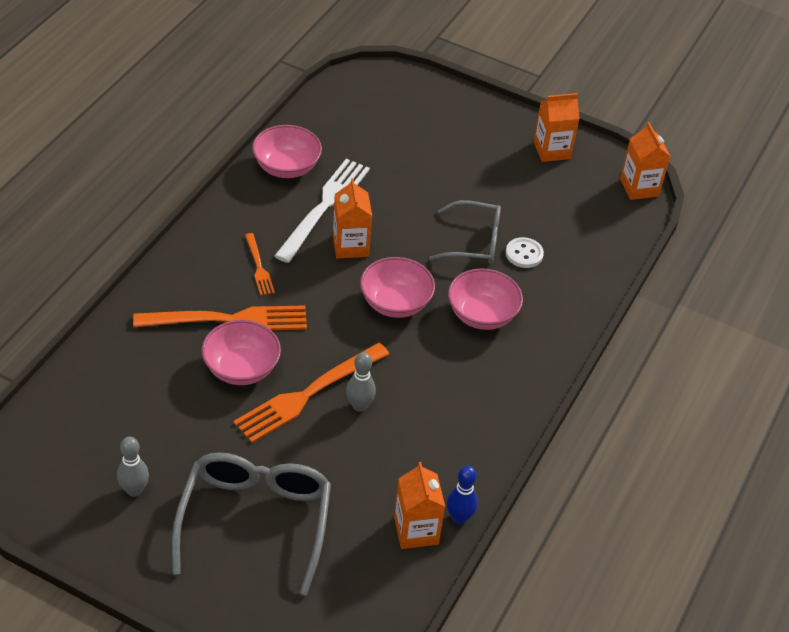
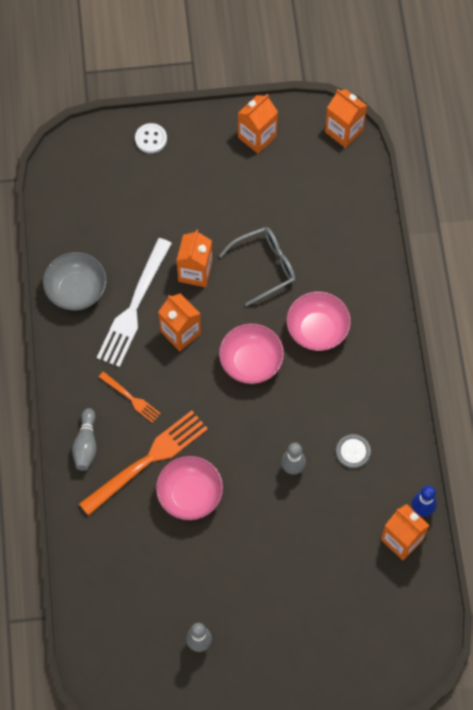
camera: 30 degrees left, 20 degrees up
(185, 276) = (86, 444): none -> grey bowling pin
(255, 520) = (295, 607): grey glasses -> none
(286, 167) = (76, 290): pink bowl -> grey bowl
(307, 395) = (251, 484): orange fork -> none
(325, 206) = (134, 308): white fork -> white fork turned 150 degrees counterclockwise
(405, 211) = (195, 272): none -> orange carton
(431, 428) = (353, 452): none -> grey button
(524, 254) = (307, 253): white button -> white button (151, 139)

